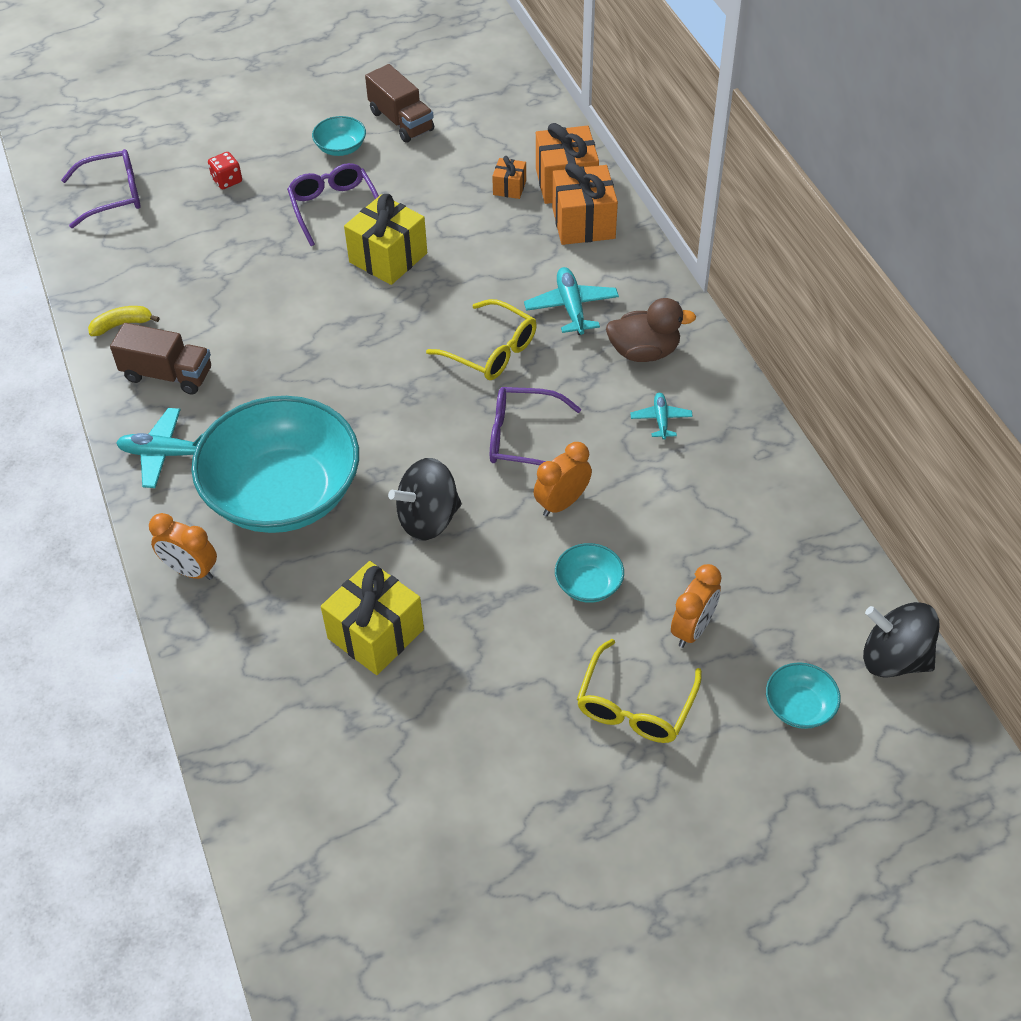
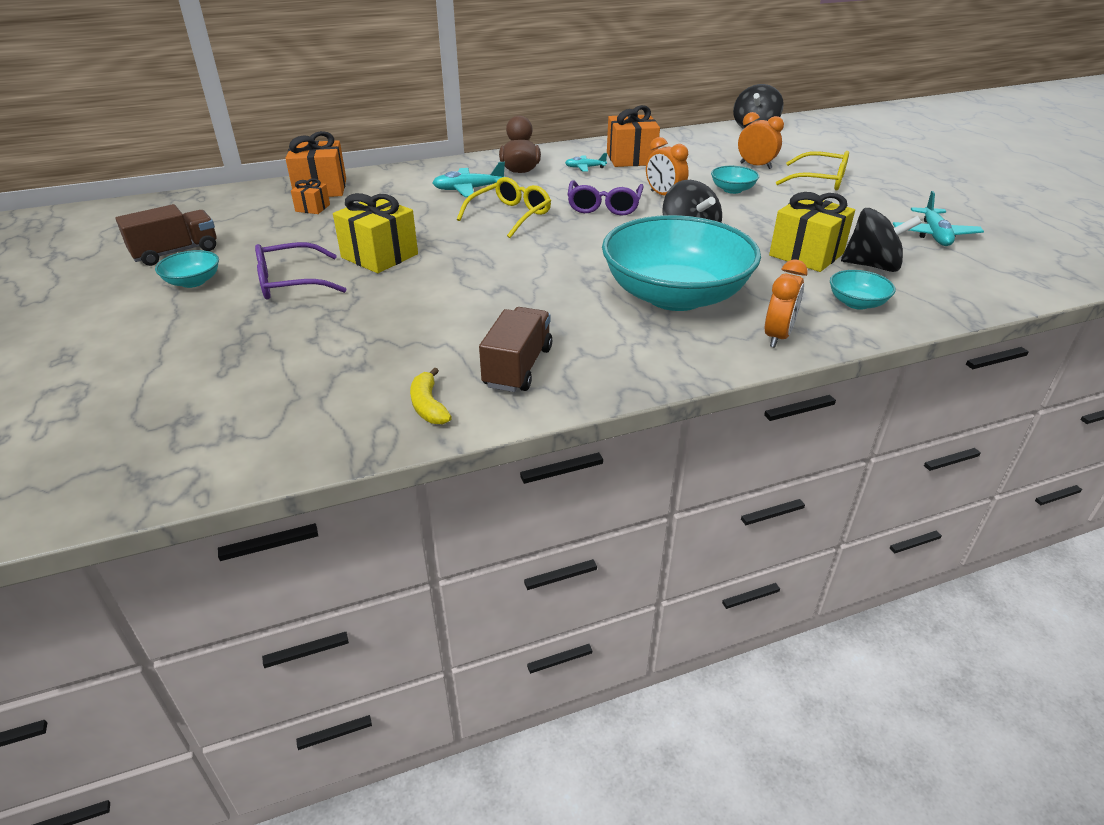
camera: 90 degrees left, 15 degrees down
(113, 195) = (163, 436): purple glasses -> none
(166, 454) = (634, 360): turquoise plane -> turquoise plane (934, 235)
(227, 180) = (198, 348): red dice -> none
(341, 699) = (872, 266): none -> black spinning top
(583, 223) = (373, 184): orange gift -> orange gift (631, 159)
(799, 706) = (797, 146): turquoise bowl -> turquoise bowl (856, 303)

